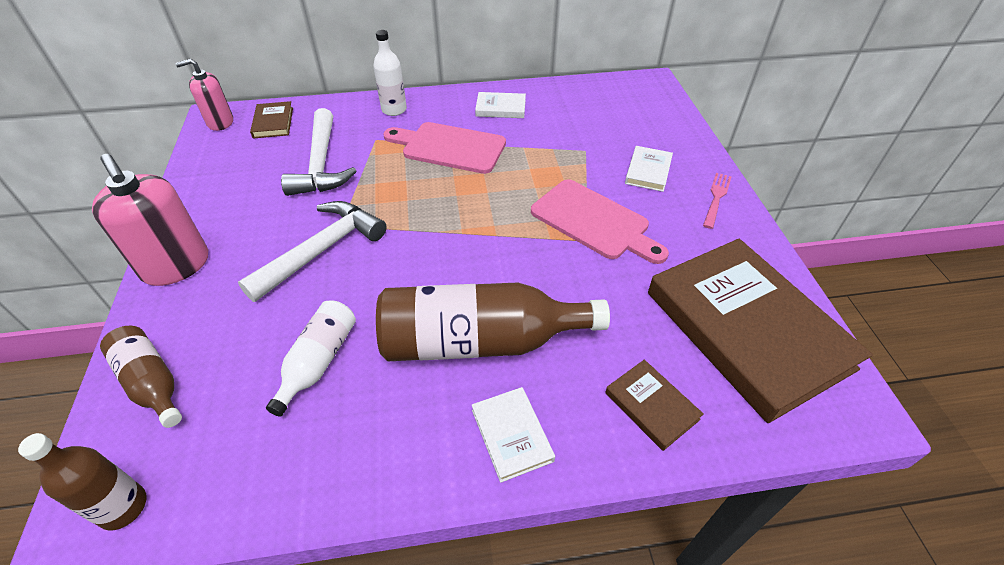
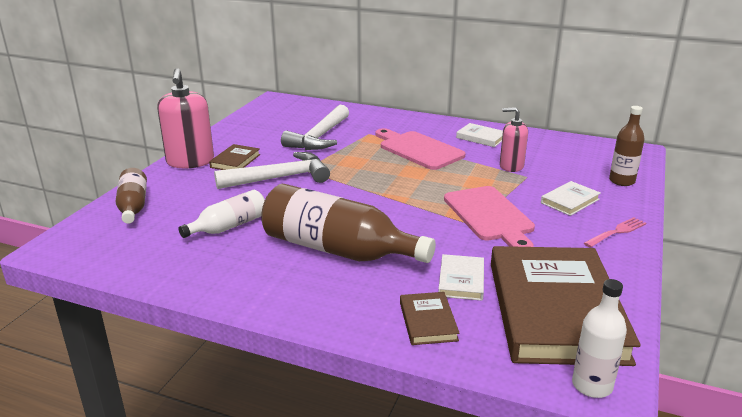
camera: 30 degrees right, 20 degrees down
(123, 507) = (76, 249): brown bottle -> brown bottle (622, 181)
(220, 122) = (276, 103): pink soap dispenser -> pink soap dispenser (511, 166)
(273, 122) = (309, 110): brown book -> brown book (235, 161)
(394, 110) = (398, 121): white bottle -> white bottle (592, 385)
(512, 435) = (313, 299): white book -> white book (461, 280)

